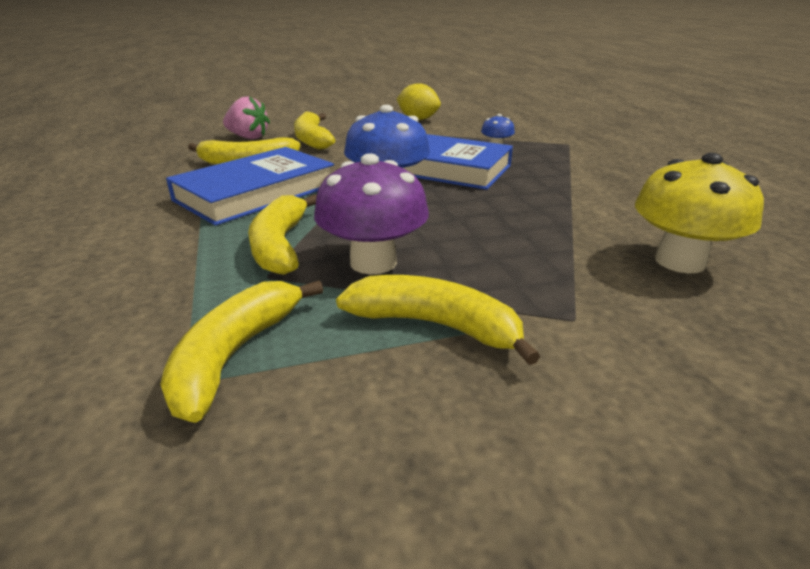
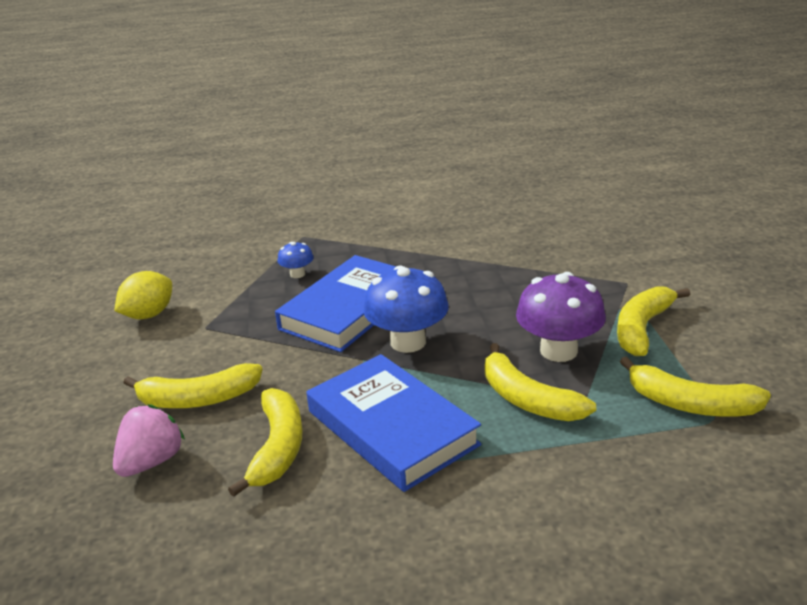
camera: 80 degrees left, 0 degrees up
(280, 245) = (527, 399): yellow banana -> yellow banana turned 45 degrees clockwise
(680, 261) = (554, 238): yellow mushroom -> none

